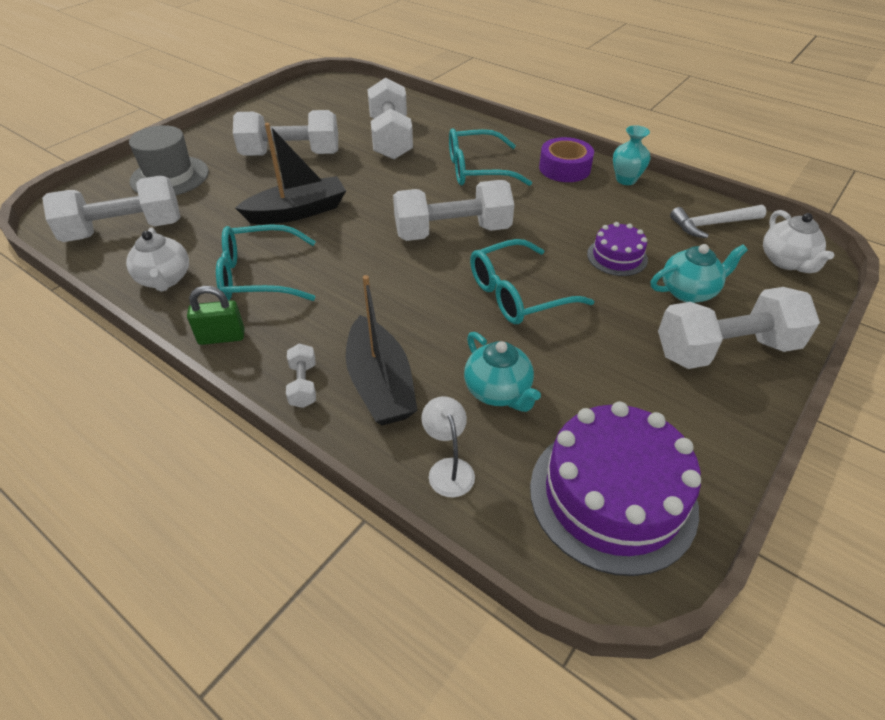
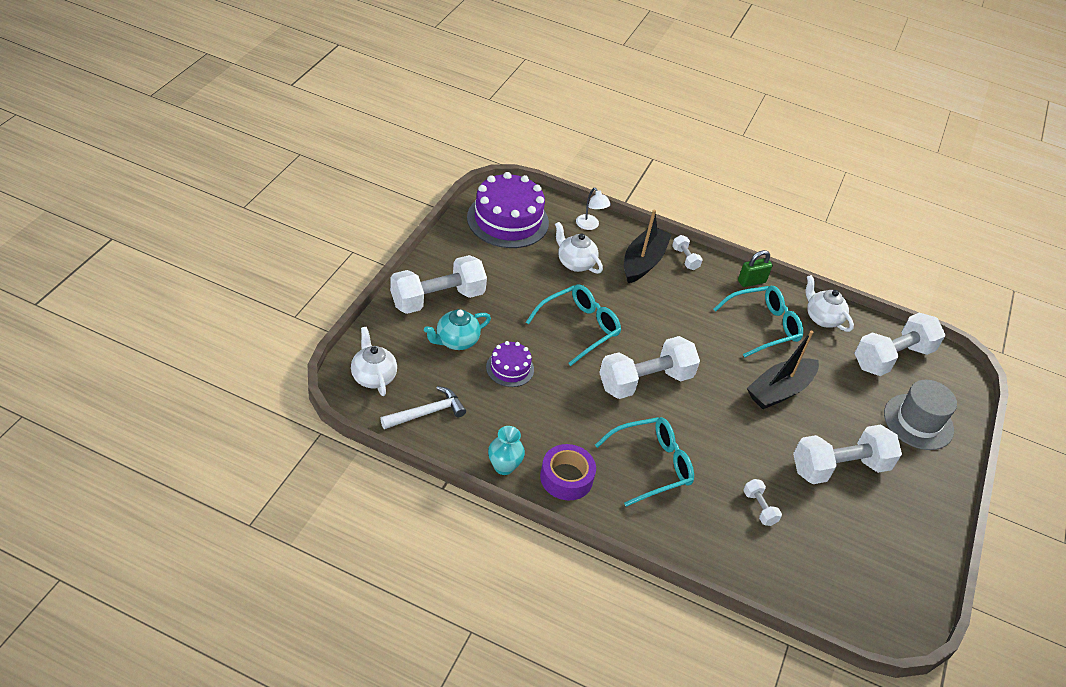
camera: 160 degrees right, 0 degrees up
(380, 384) = (643, 262): black boat -> black boat turned 60 degrees clockwise
(390, 138) = (759, 508): white dumbbell -> white dumbbell, size x0.44
(498, 391) = (575, 263): turquoise teapot -> white teapot

